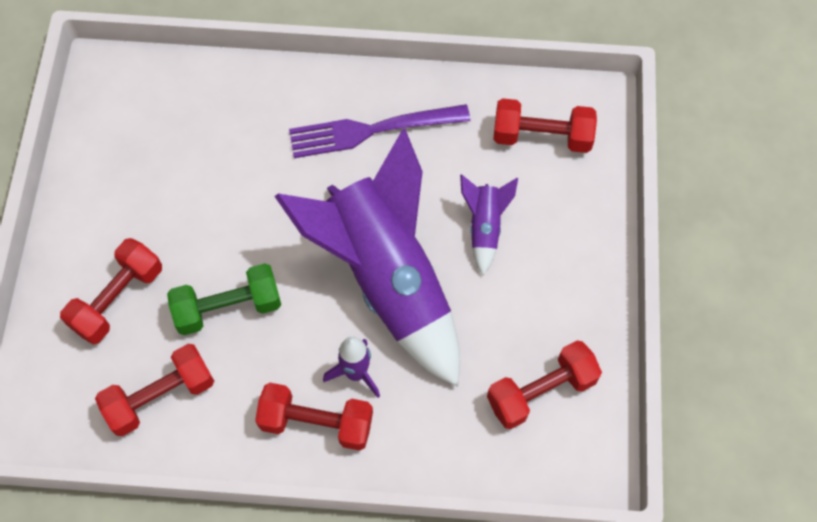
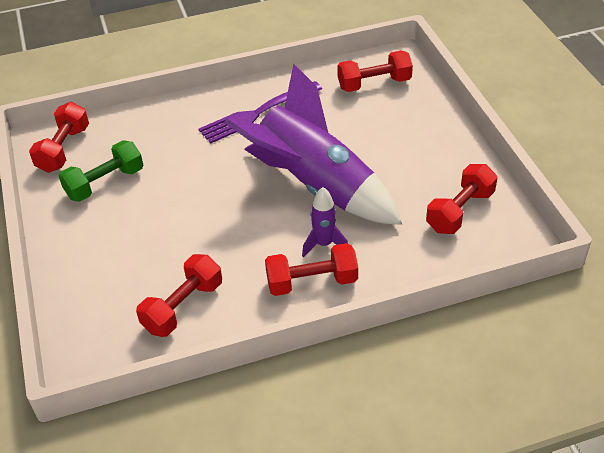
camera: 20 degrees left, 20 degrees down
(118, 299) = (119, 260): red dumbbell -> red dumbbell (64, 149)
(228, 307) = (207, 238): green dumbbell -> green dumbbell (105, 183)
(484, 227) = (365, 139): purple rocket -> none

